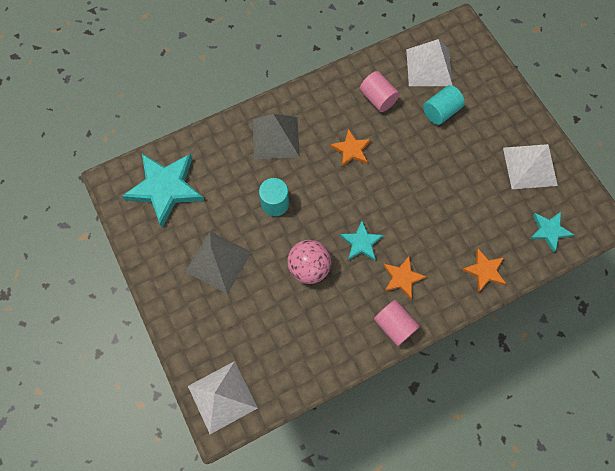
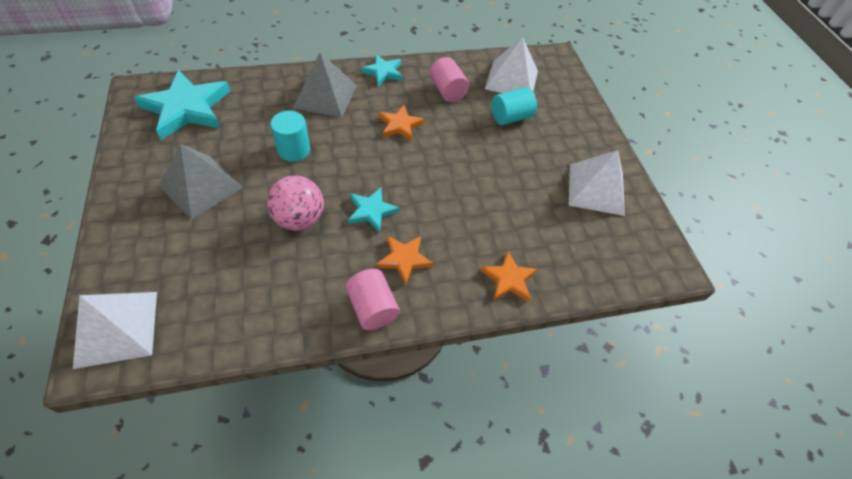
camera: 10 degrees right, 15 degrees down
(549, 231) = (602, 258): turquoise star -> turquoise star (383, 72)

